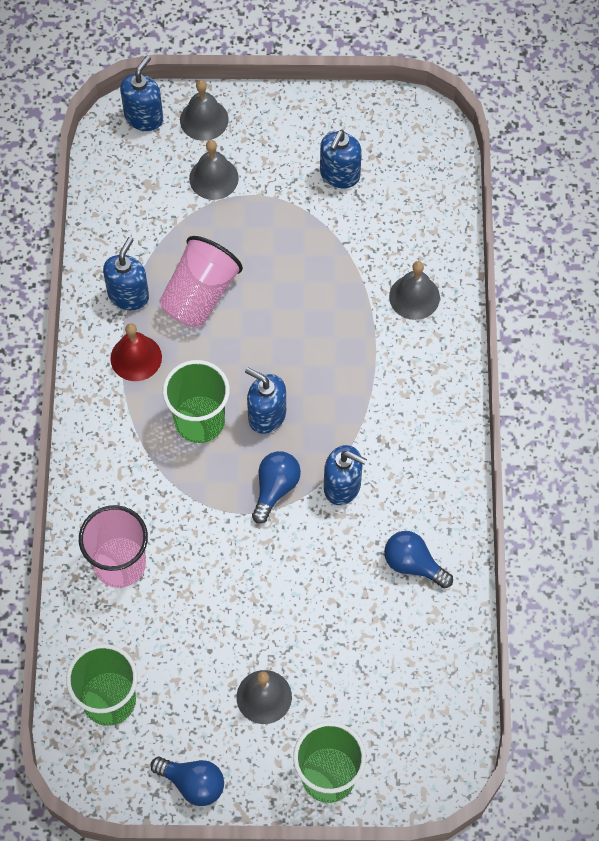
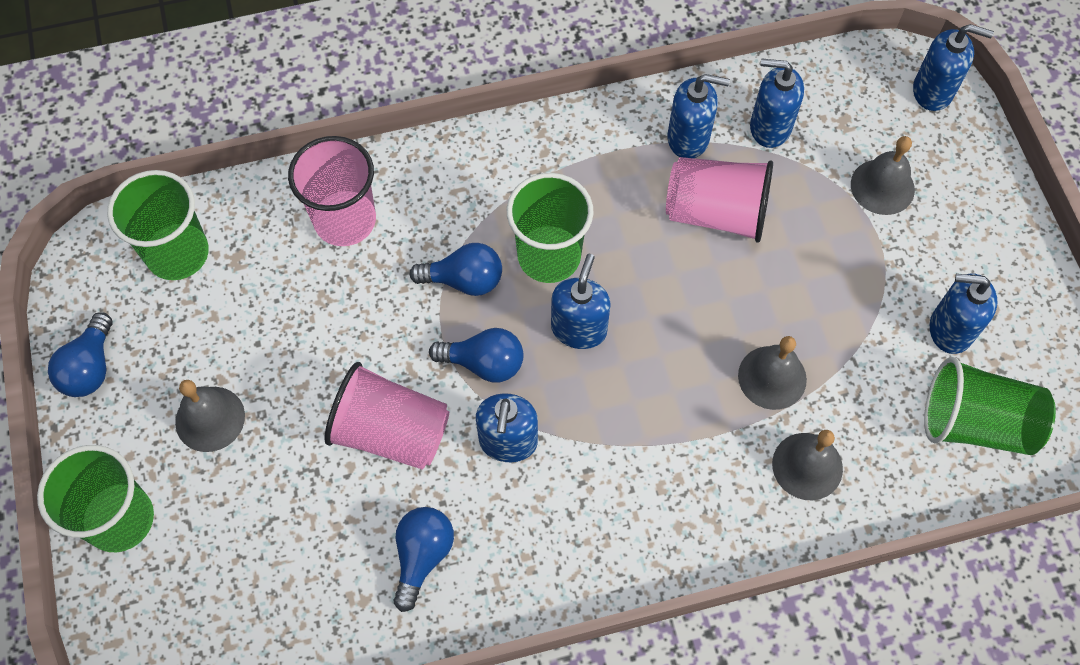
camera: 75 degrees right, 0 degrees up
(136, 357) = (610, 167): red bell -> none
(137, 236) = (770, 127): none -> blue soap dispenser
(201, 486) = (464, 280): none -> blue light bulb
(204, 119) = (959, 155): grey bell -> grey bell (772, 377)
(312, 566) = (391, 432): none -> pink cup
(412, 184) = (975, 423): none -> green cup

